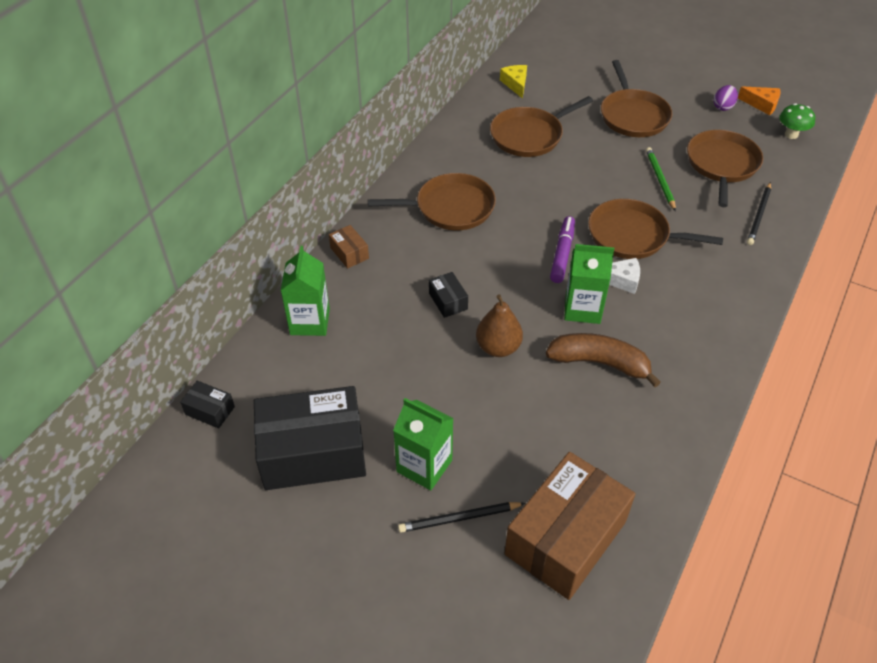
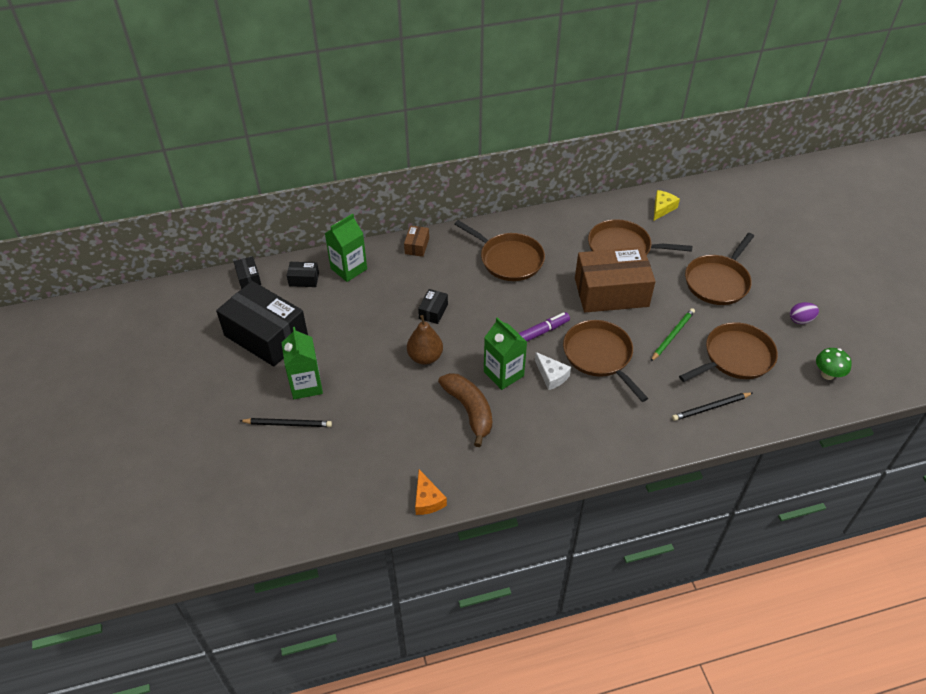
camera: 45 degrees right, 0 degrees up
(276, 366) = (304, 279): none -> black box
(459, 518) = (288, 424): black pencil -> black pencil turned 150 degrees clockwise
(565, 538) = (323, 478): brown box -> brown box (611, 292)
(762, 104) = (837, 338): orange cheese -> orange cheese (427, 499)

